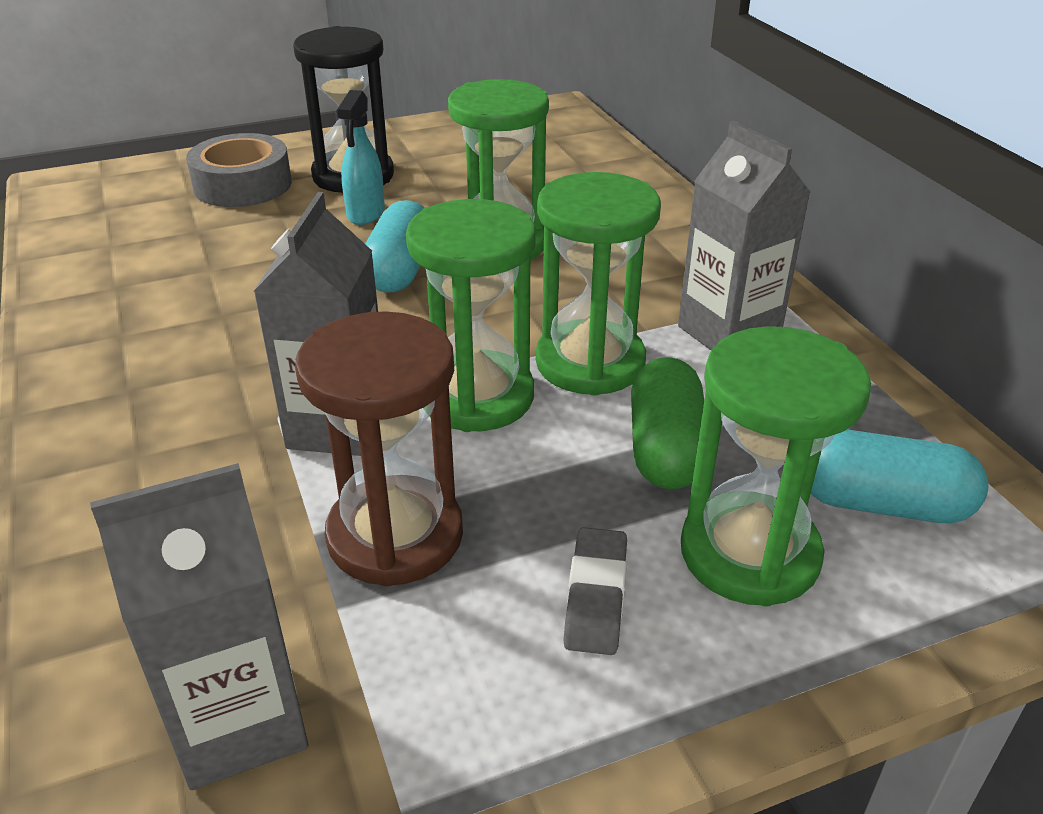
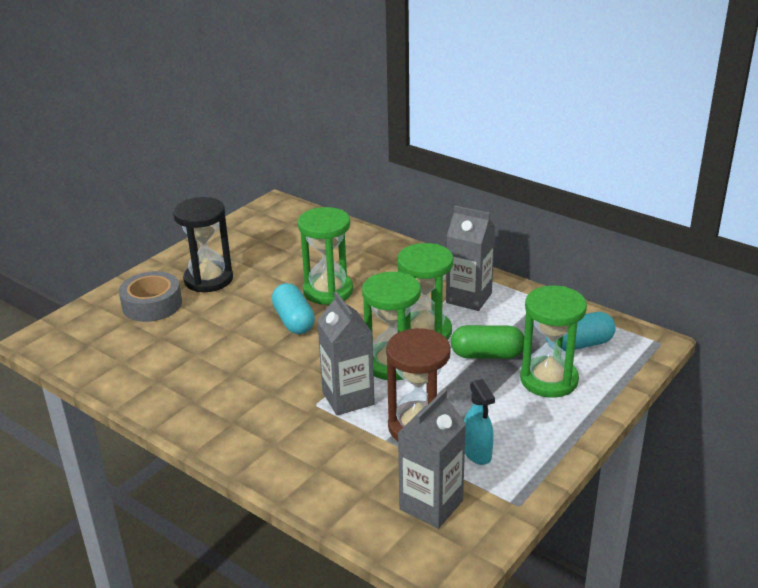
camera: 30 degrees left, 5 degrees down
(365, 214) = (241, 298): turquoise spray bottle -> turquoise spray bottle (477, 453)
(596, 596) = (510, 415): grey eraser -> none
(665, 448) = (487, 355): green capsule -> green capsule turned 60 degrees counterclockwise

